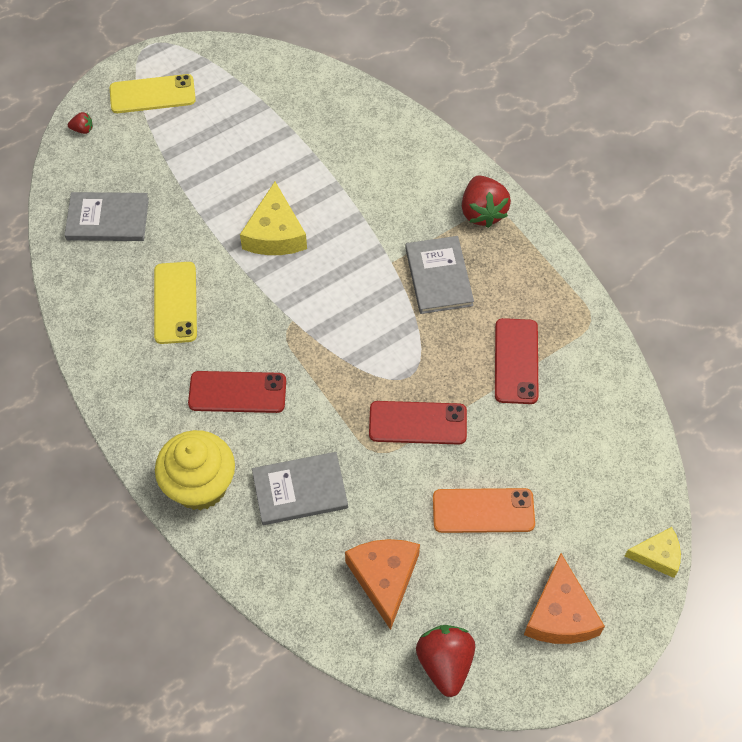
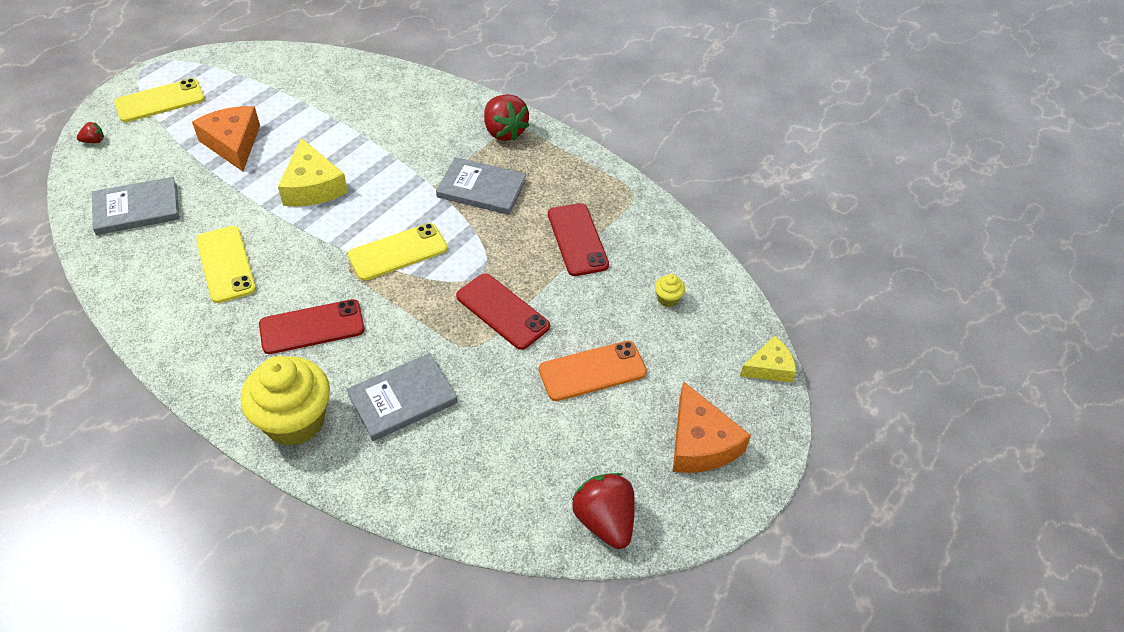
camera: 20 degrees left, 10 degrees down
(337, 330) = (398, 252): none -> yellow phone
(384, 578) = (515, 457): orange cheese -> orange cheese (233, 143)
(418, 423) = (502, 311): red phone -> red phone turned 60 degrees clockwise
(438, 277) = (481, 188): grey book -> grey book turned 45 degrees counterclockwise
(583, 453) = (668, 299): none -> yellow cupcake

